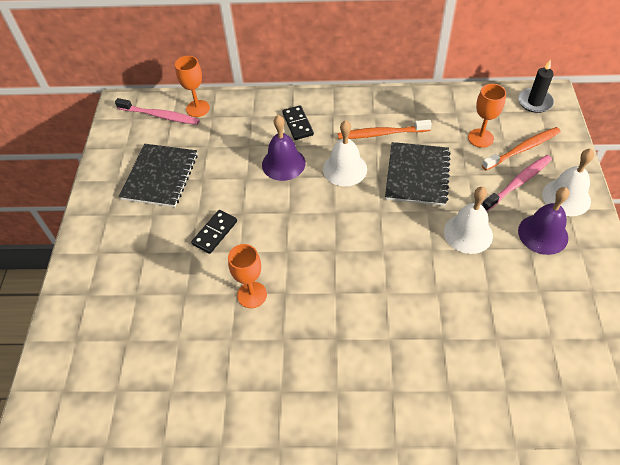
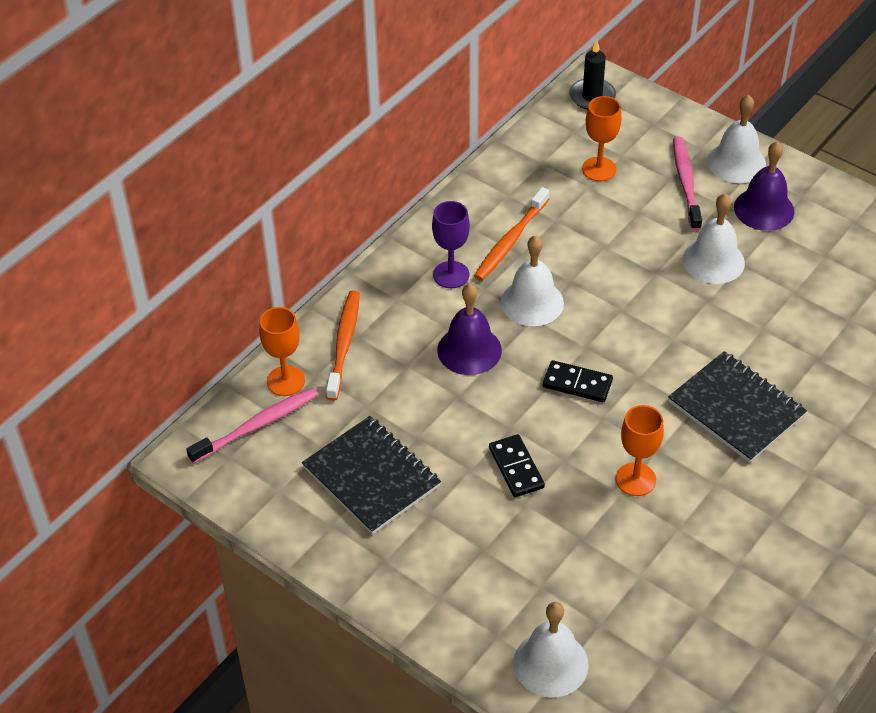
camera: 55 degrees left, 5 degrees down
(82, 331) = (550, 663): none -> white bell
(297, 124) = (418, 302): black domino -> black domino (577, 384)
(330, 125) = (451, 275): none -> purple goblet
(417, 175) = (601, 250): black notebook -> black notebook (736, 409)
(523, 149) = (646, 149): orange toothbrush -> orange toothbrush (344, 343)

